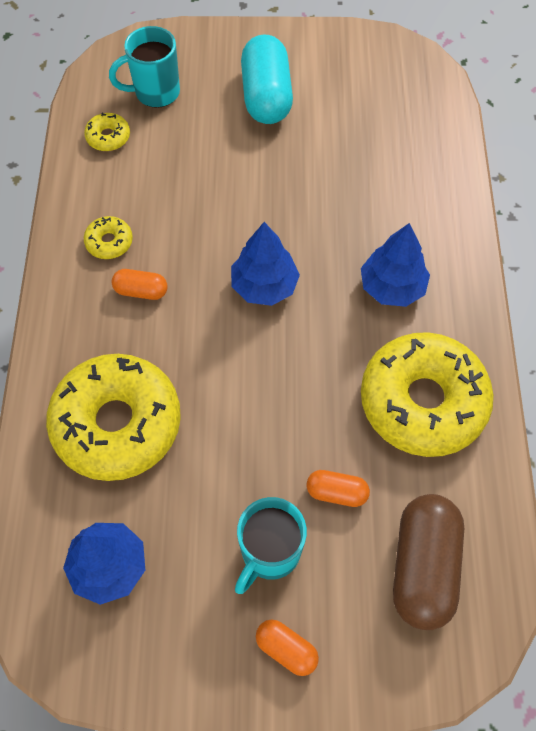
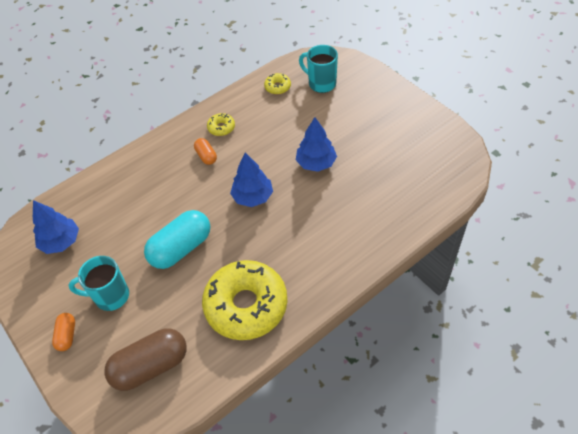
camera: 55 degrees right, 10 degrees down
(117, 423) = (131, 196): yellow donut -> none
(266, 96) = (366, 121): turquoise capsule -> turquoise capsule (181, 248)
(336, 492) = (163, 302): orange capsule -> none
(392, 287) = (303, 247): blue tree -> blue tree (316, 163)

